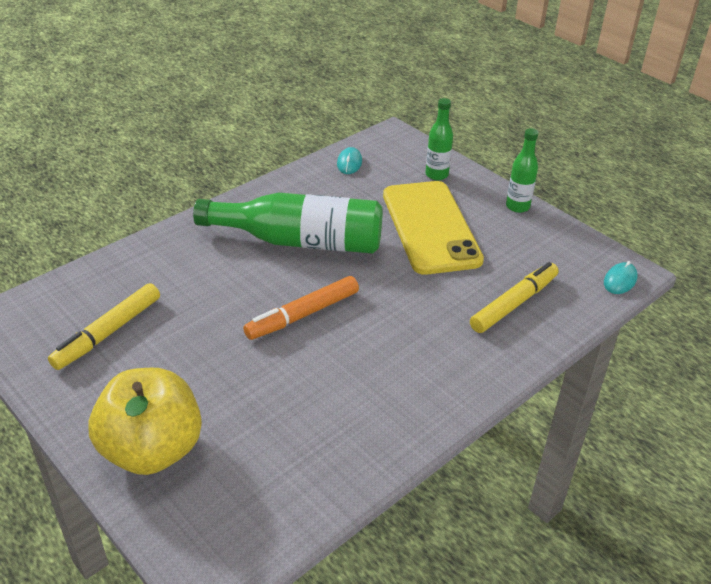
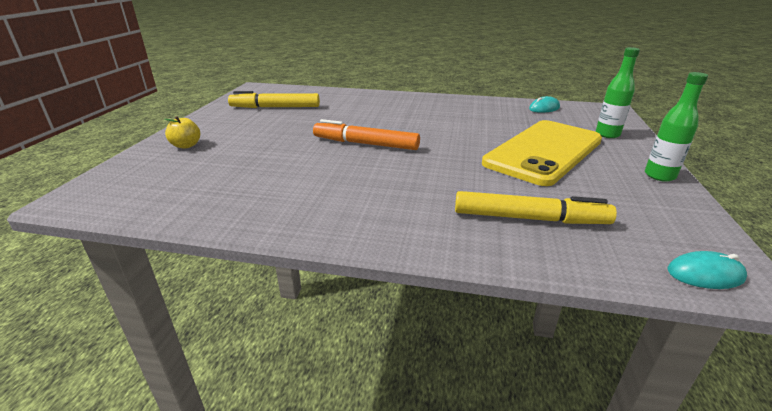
camera: 55 degrees right, 10 degrees down
(152, 450) = (186, 145): yellow apple -> yellow apple, size x0.41
(300, 241) = (436, 121): green bottle -> none

